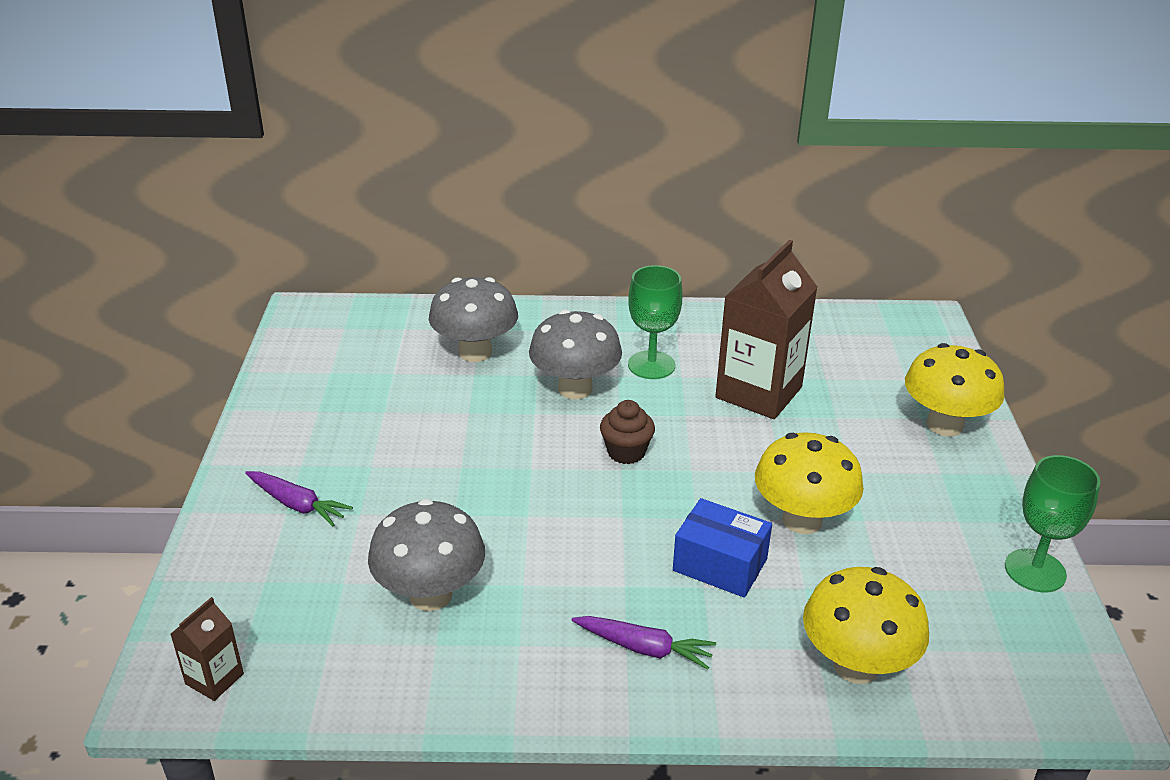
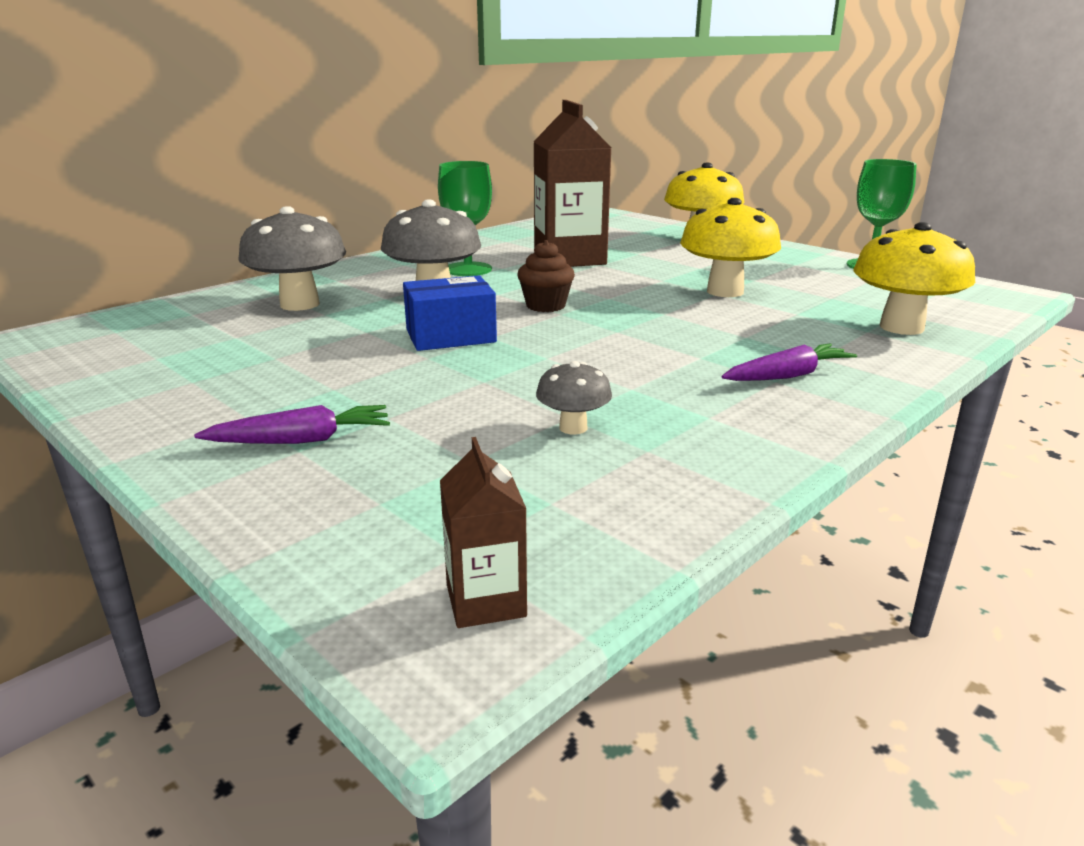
camera: 45 degrees left, 10 degrees down
(430, 595) = (573, 428): grey mushroom -> grey mushroom, size x0.51
(720, 565) = (730, 324): blue box -> blue box (450, 336)

